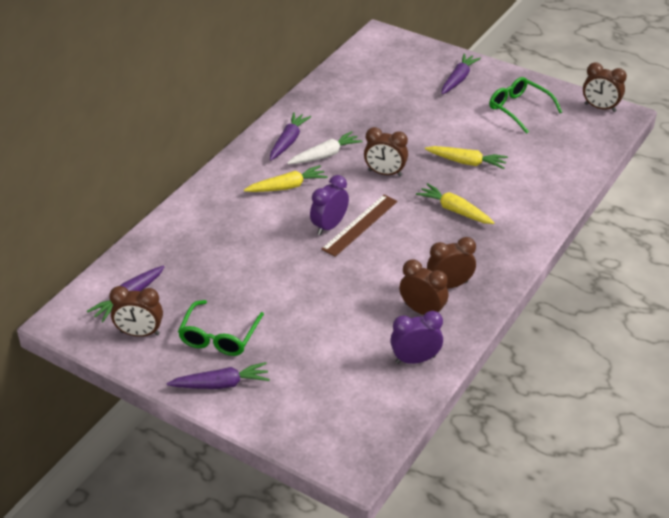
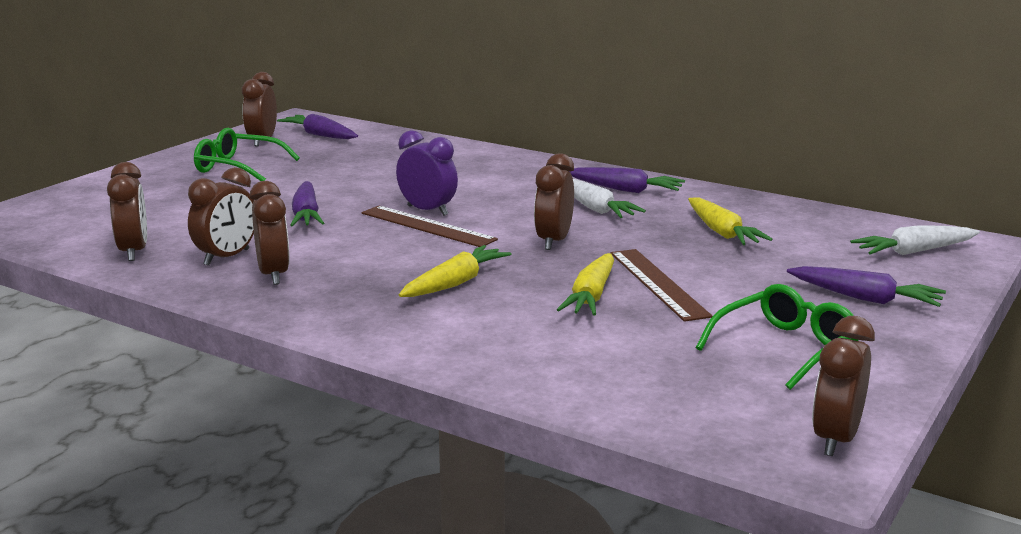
camera: 90 degrees right, 20 degrees down
(221, 384) = (162, 170): purple carrot -> purple carrot (306, 215)
(287, 187) = (517, 190): yellow carrot -> yellow carrot (722, 232)
(394, 55) = (914, 251): none -> white carrot
(415, 359) = (133, 252): purple clock -> brown clock
(446, 139) = (658, 283): none -> brown ruler

